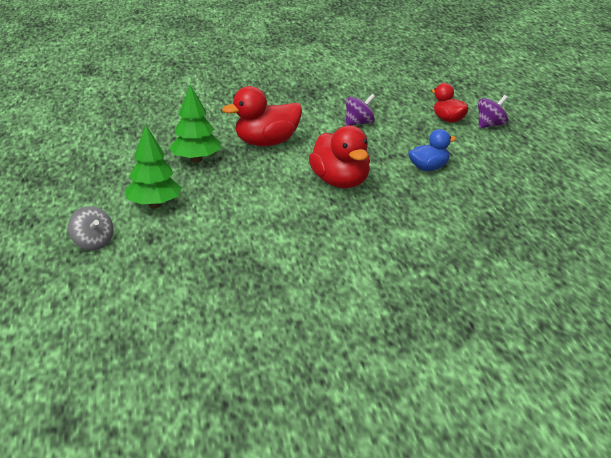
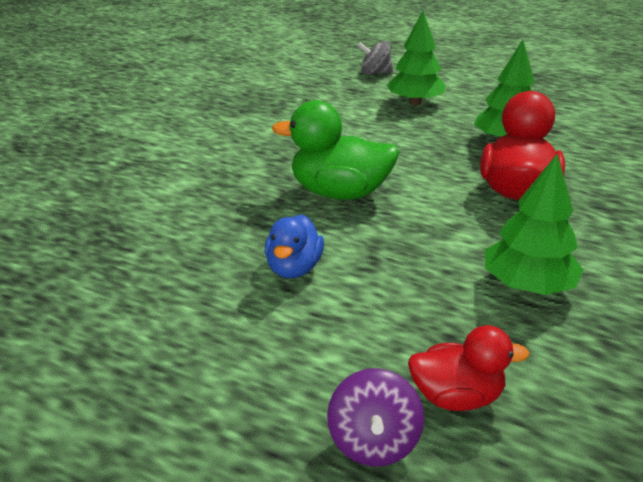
camera: 125 degrees right, 5 degrees up
(341, 183) = (339, 193): red duck -> green duck
(360, 123) = (527, 285): purple spinning top -> green tree

